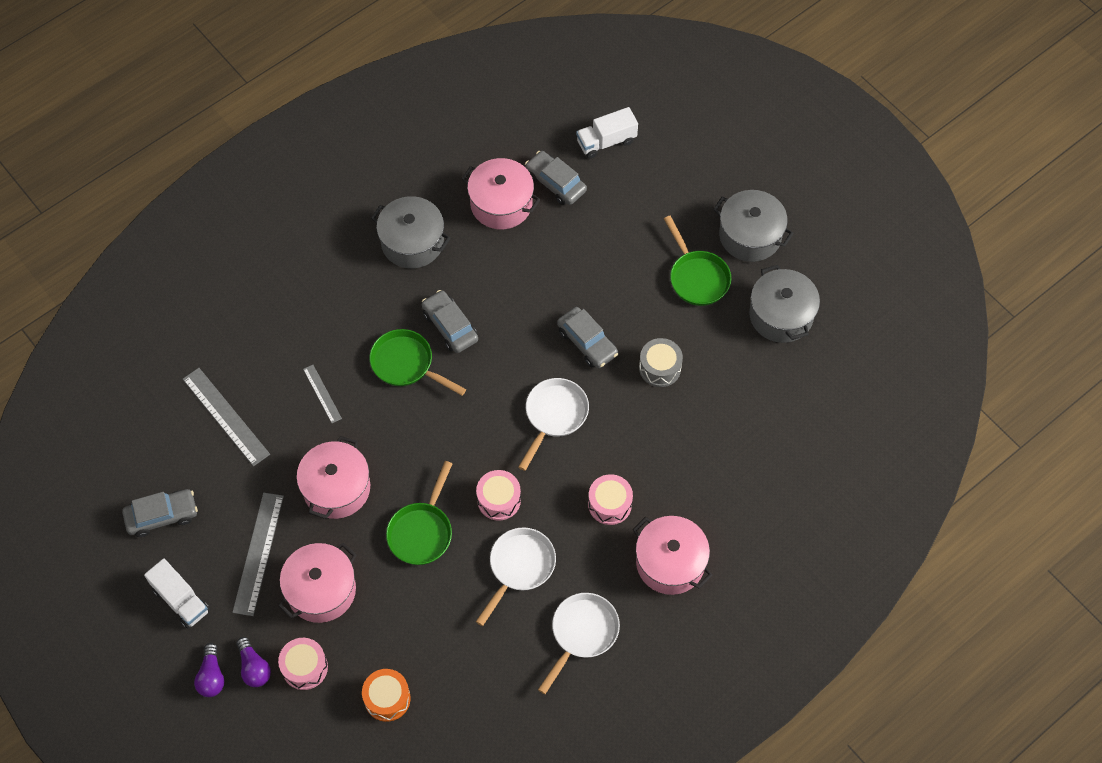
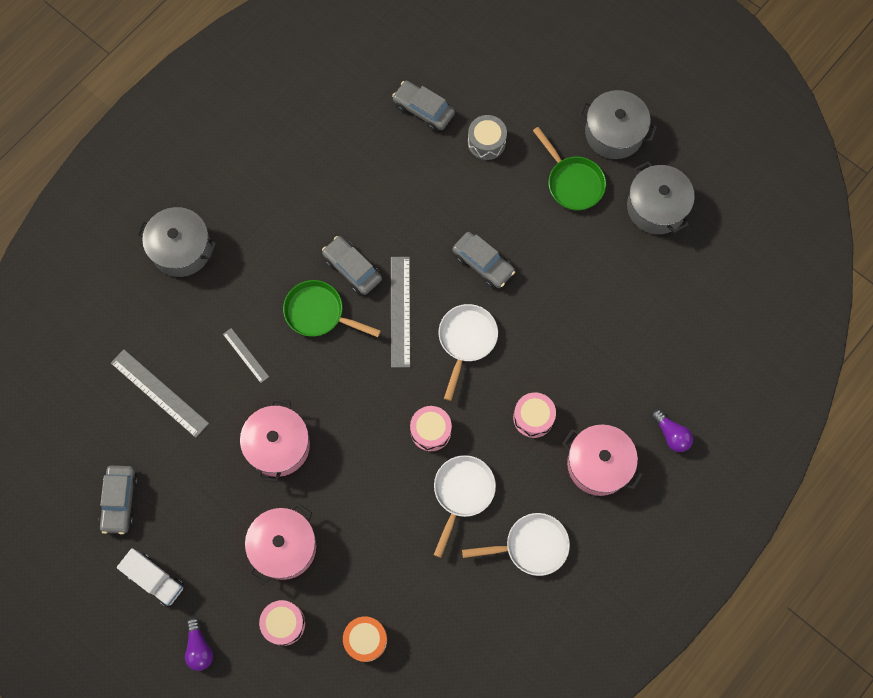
camera: 10 degrees left, 10 degrees up
(162, 516) = (120, 501): grey car -> grey car turned 120 degrees clockwise
(254, 667) = (237, 632): purple light bulb -> purple light bulb (671, 434)
(258, 553) = (218, 521): grey ruler -> grey ruler (400, 311)
(412, 242) = (300, 190): grey pot -> grey pot (181, 249)
(422, 531) = (366, 474): green pan -> none
(501, 204) = (376, 138): pink pot -> none
(582, 633) = (531, 546): white pan -> white pan turned 60 degrees clockwise
(606, 141) = (463, 60): white truck -> none
(660, 368) = (554, 277): grey drum -> grey drum (486, 142)

